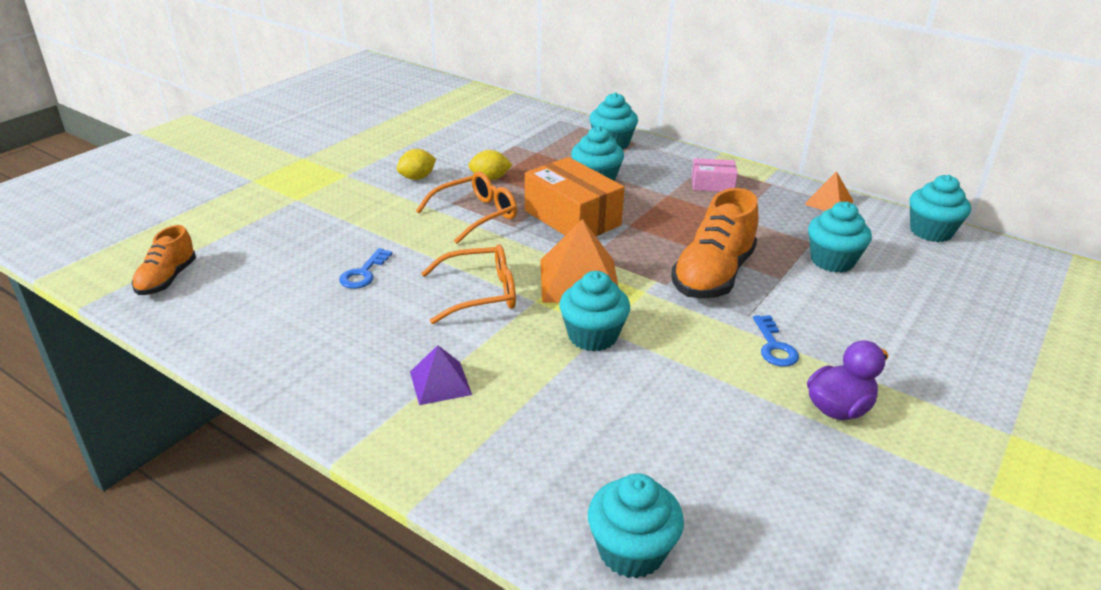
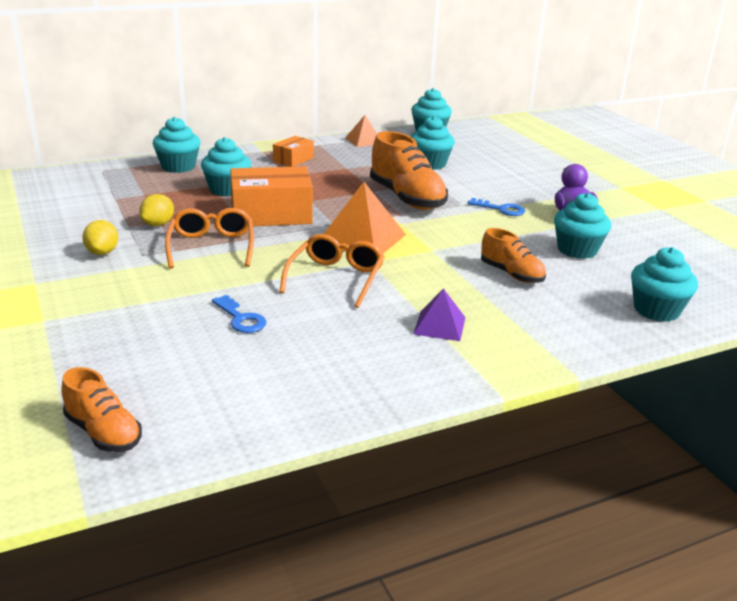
camera: 60 degrees left, 5 degrees down
(592, 336) = (436, 256): turquoise cupcake -> turquoise cupcake (577, 250)
(604, 400) = (511, 274): none -> orange shoe
(712, 184) = (293, 159): pink box -> orange box

